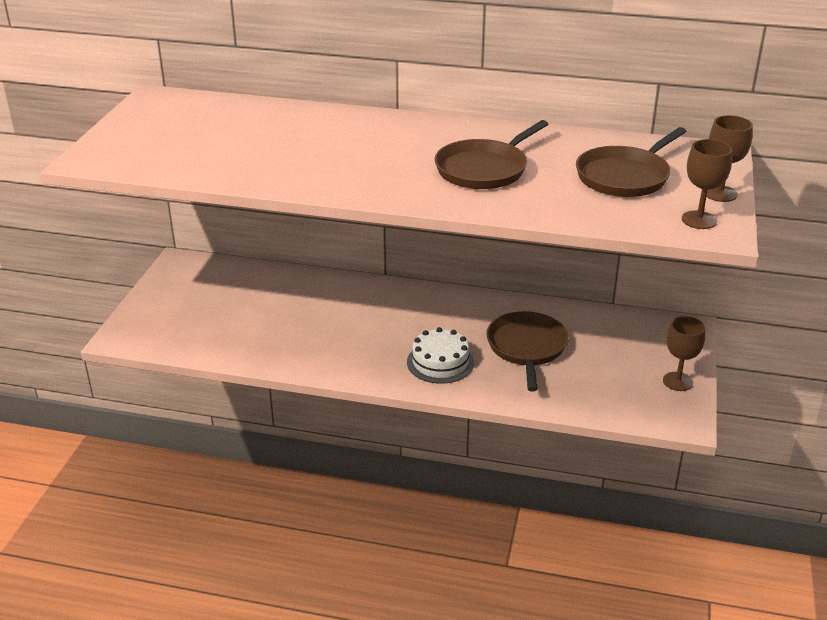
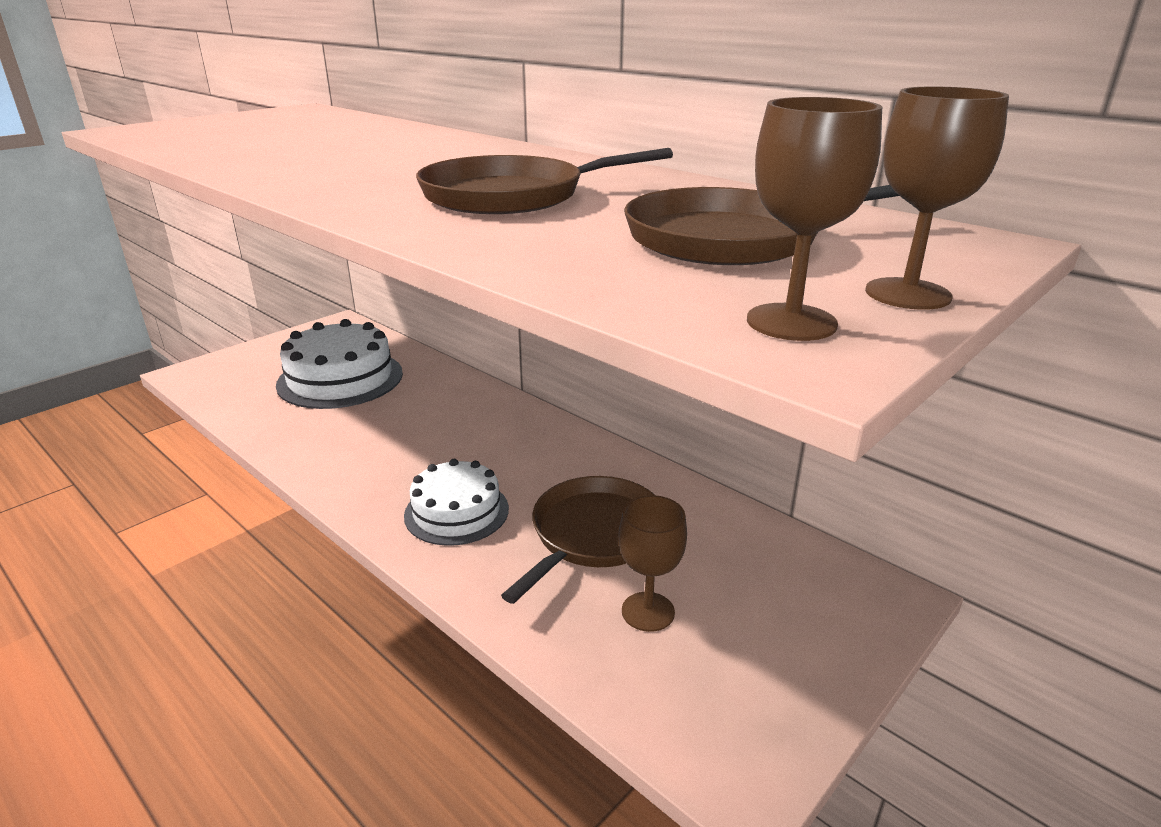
camera: 30 degrees right, 5 degrees down
(248, 305) = (340, 379): none -> white cake
(677, 381) = (794, 689): brown goblet -> brown goblet (648, 611)

